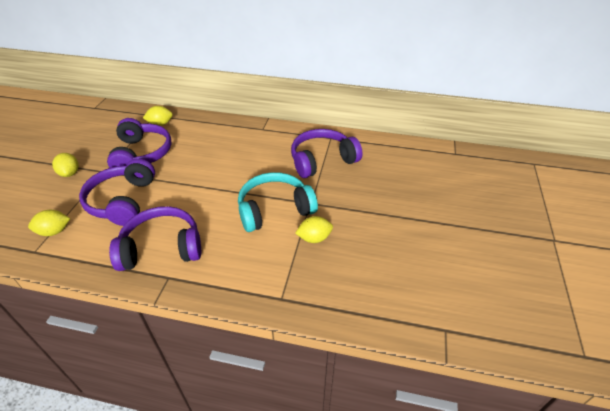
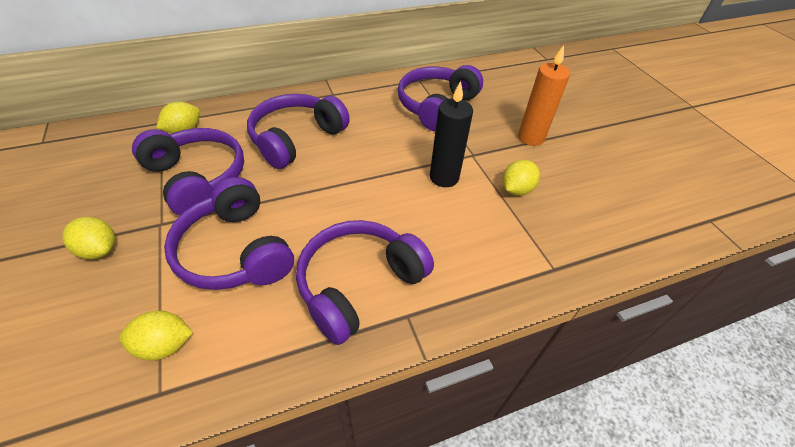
camera: 35 degrees left, 5 degrees up
(54, 231) = (165, 345): yellow lemon -> yellow lemon turned 45 degrees clockwise
(213, 150) = (296, 139): none -> purple headphones
(274, 209) = (444, 177): turquoise headphones -> black candle
(367, 208) = (531, 138): none -> orange candle

